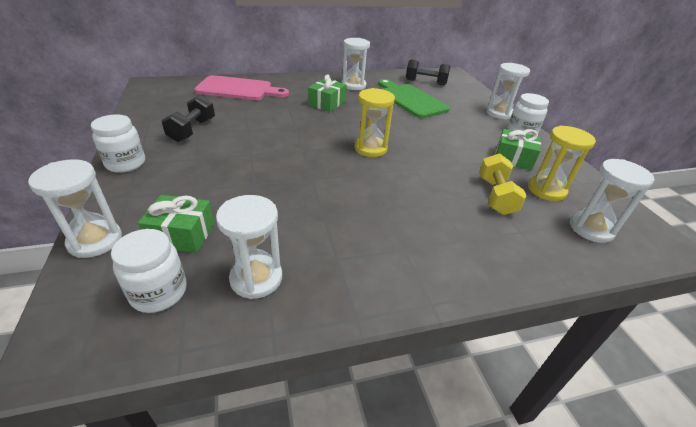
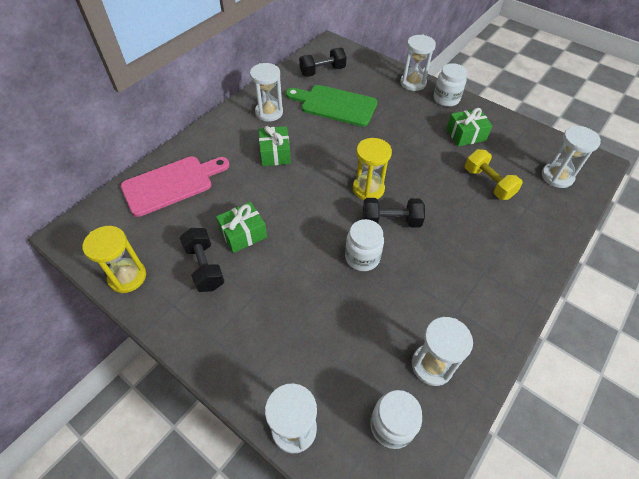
camera: 35 degrees left, 15 degrees up
(126, 163) = (204, 346): white jar -> white jar (362, 257)
(182, 234) = (344, 373): green gift -> green gift (243, 234)
(362, 173) = (391, 221): none -> black dumbbell
(546, 190) = (509, 156): yellow hourglass -> yellow hourglass (127, 277)

